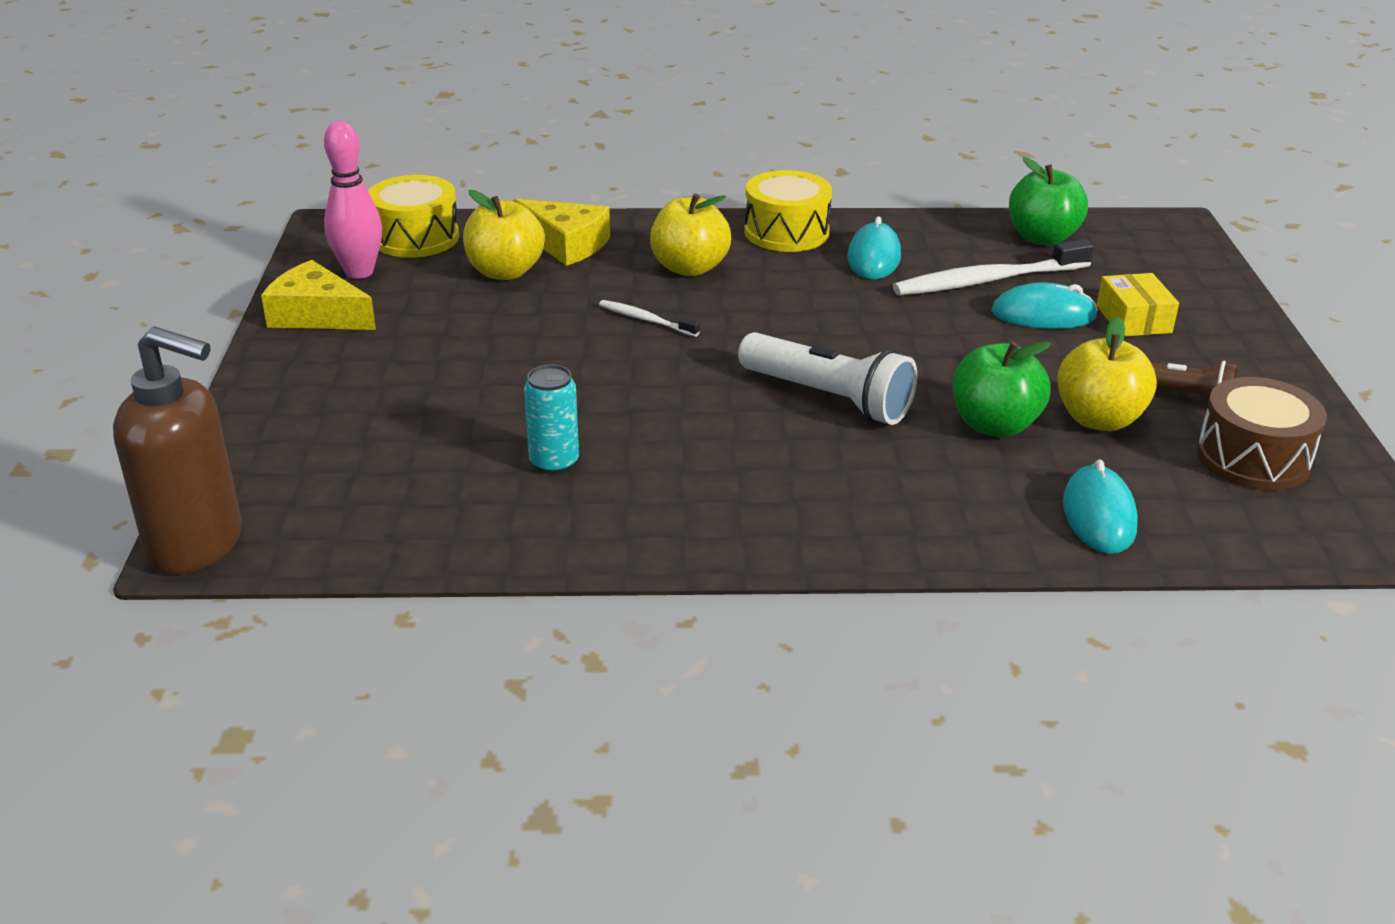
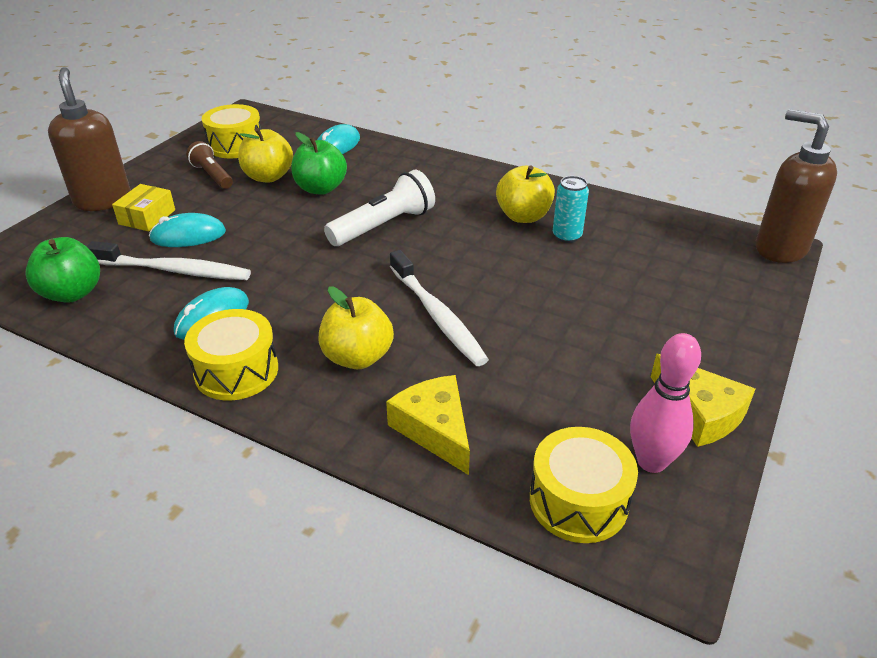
camera: 150 degrees left, 5 degrees up
(505, 272) = (513, 410): yellow apple -> yellow apple (523, 216)
(646, 320) = (437, 316): white toothbrush -> white toothbrush, size x1.96
(828, 398) = (384, 226): white flashlight -> white flashlight turned 75 degrees clockwise
(1043, 315) = (188, 236): turquoise mouse -> turquoise mouse turned 45 degrees counterclockwise
(1228, 321) = (103, 200): none -> brown soap dispenser
(1253, 458) = (235, 145): brown drum -> yellow drum

